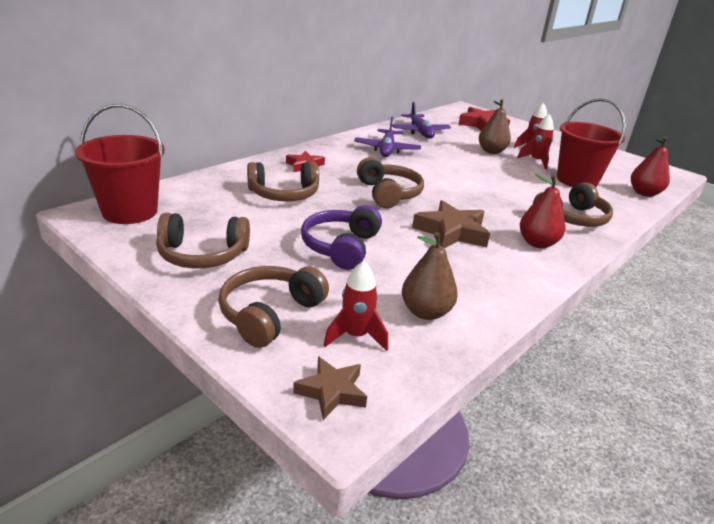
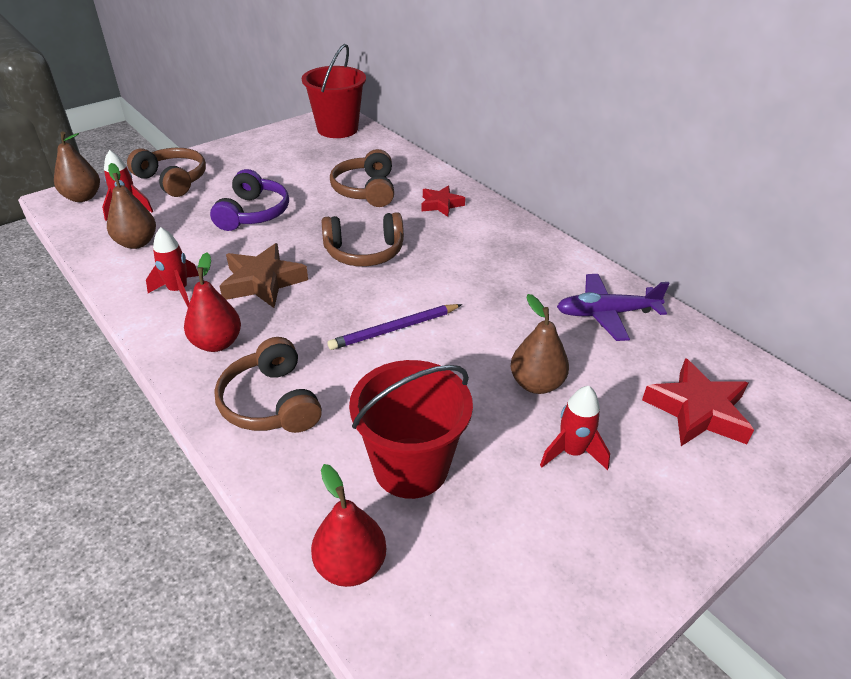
camera: 100 degrees right, 10 degrees up
(202, 255) = (261, 156): brown headphones -> none
(331, 391) = (83, 197): brown star -> brown pear
(341, 247) = (253, 213): purple headphones -> purple headphones turned 75 degrees clockwise
(386, 149) = (511, 268): purple plane -> none
(474, 183) = (394, 329): none -> purple pencil
(536, 161) = (497, 436): red rocket -> red rocket (178, 291)

